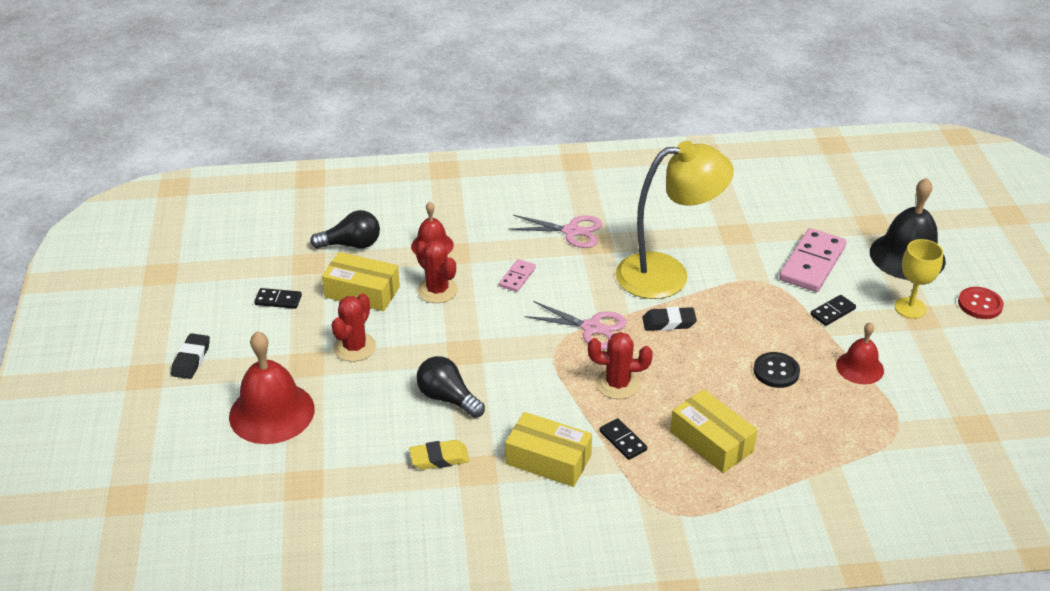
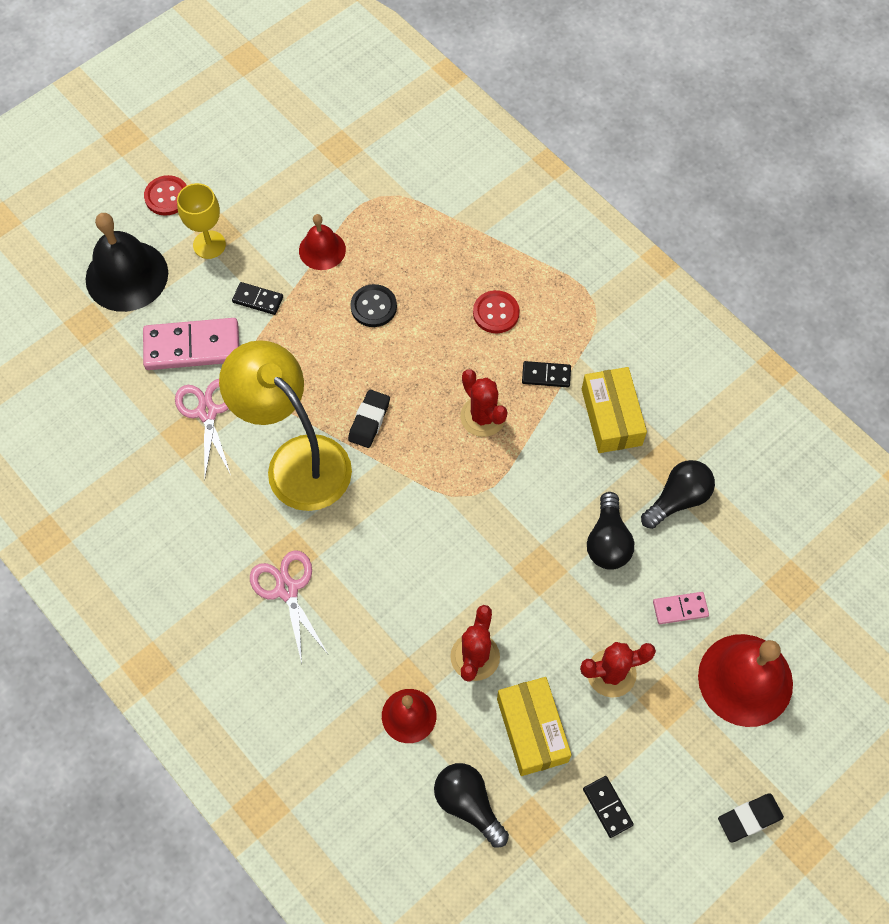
camera: 125 degrees left, 25 degrees up
(439, 458) = (678, 499): yellow eraser -> black light bulb
(517, 277) = (399, 594): pink domino -> pink domino (680, 608)
(591, 328) = (425, 480): pink scissors -> pink scissors (207, 412)
(623, 440) = (546, 375): black domino -> black domino turned 75 degrees clockwise
(669, 322) = (369, 421): black eraser -> black eraser turned 60 degrees clockwise
(711, 441) = (496, 313): yellow box -> red button

